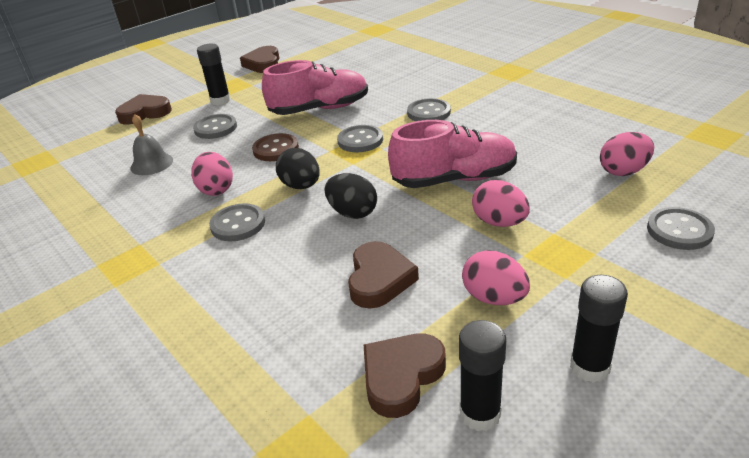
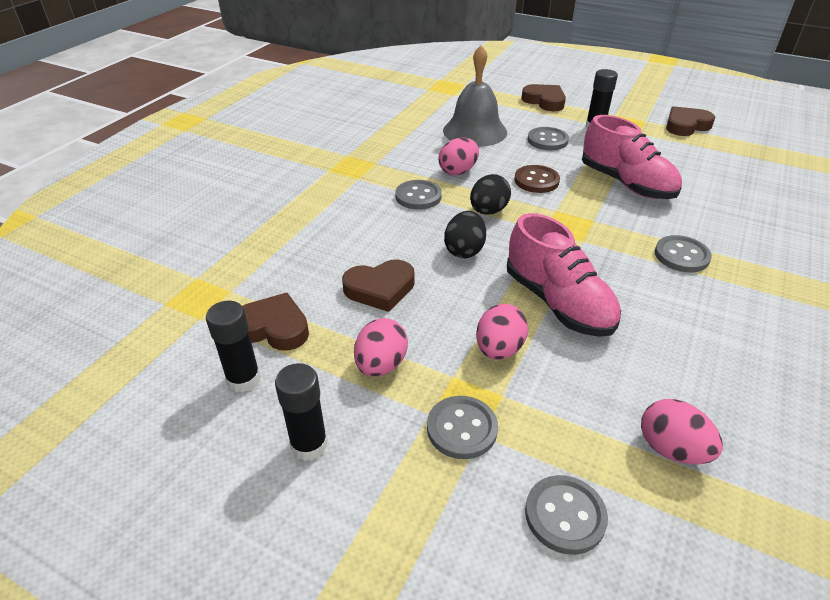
camera: 65 degrees right, 5 degrees up
(151, 164) = (475, 131): grey bell -> grey bell, size x1.79
(360, 140) = (587, 224): grey button -> grey button (462, 429)

